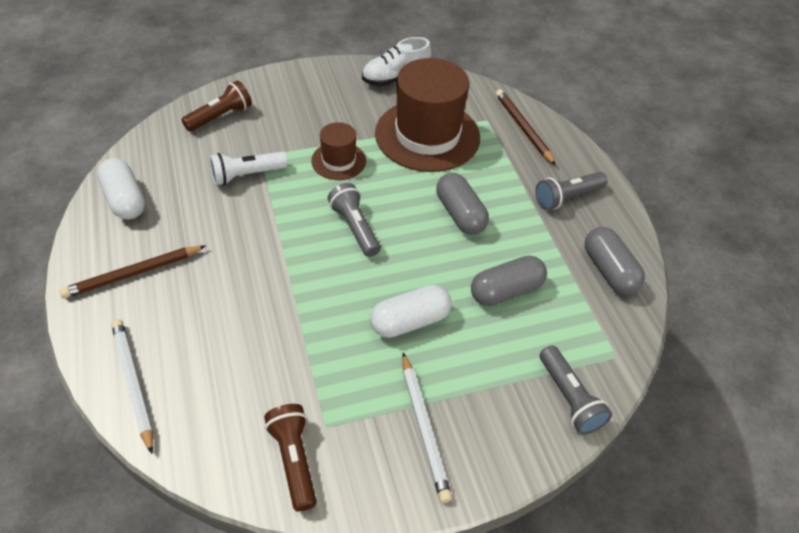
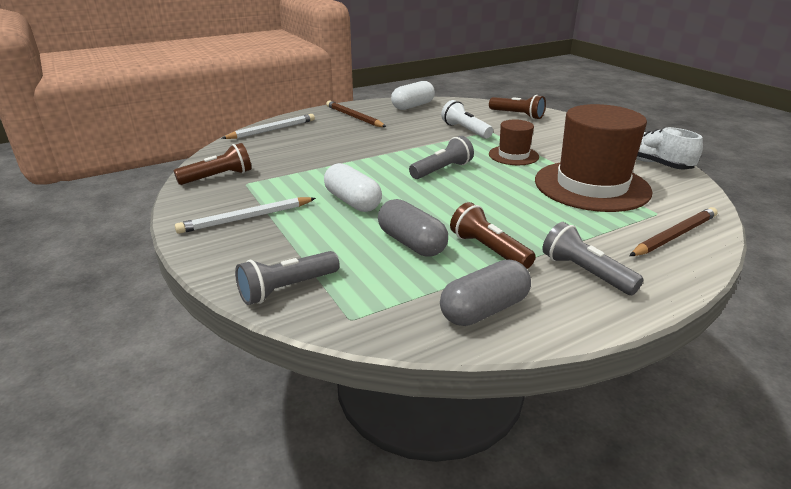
camera: 80 degrees right, 20 degrees down
(460, 214) = (497, 211): grey capsule -> none
(526, 242) = (488, 250): none -> brown flashlight

